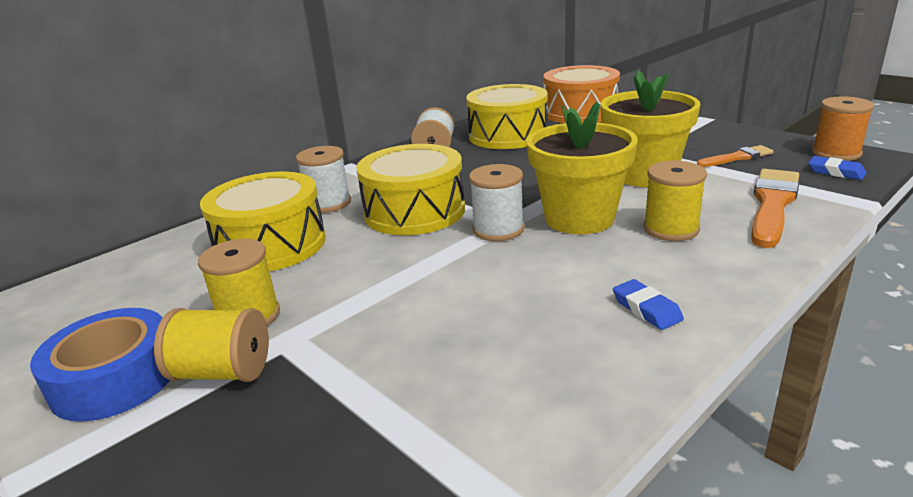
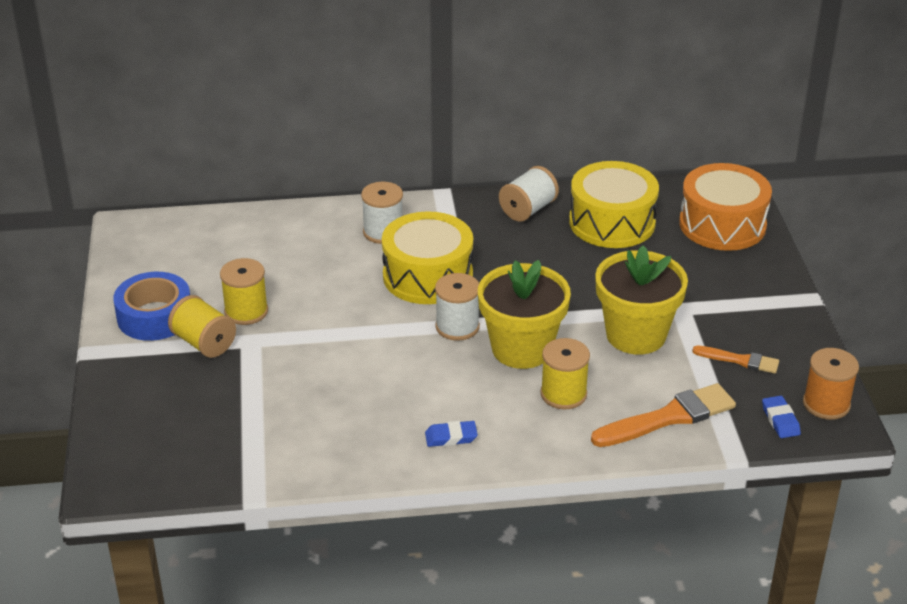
camera: 35 degrees right, 10 degrees up
(271, 245) = (309, 256): yellow drum -> none
(646, 309) = (451, 437): blue eraser -> blue eraser turned 75 degrees clockwise

